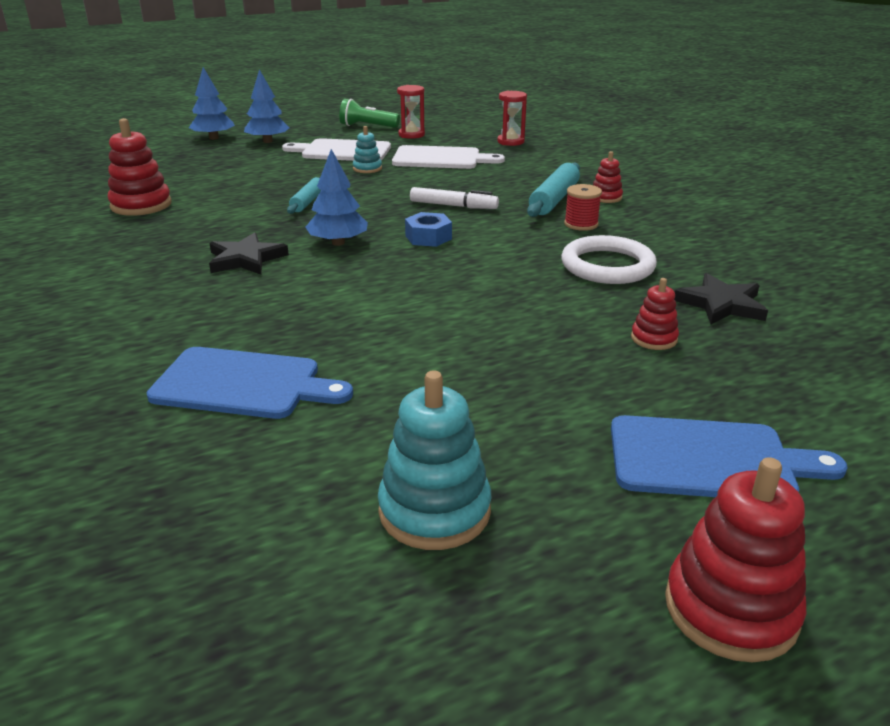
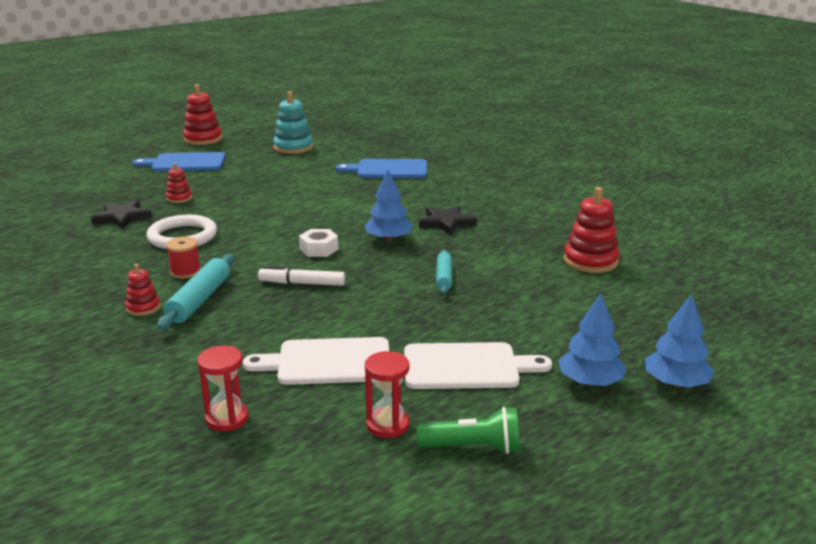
camera: 170 degrees right, 5 degrees down
(367, 168) = (413, 332): turquoise stacking toy -> none
(428, 237) = (319, 249): blue nut -> white nut

